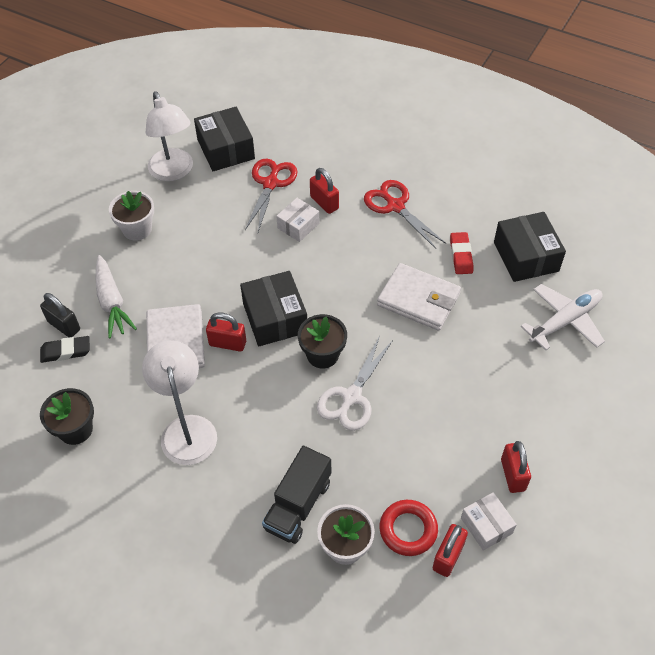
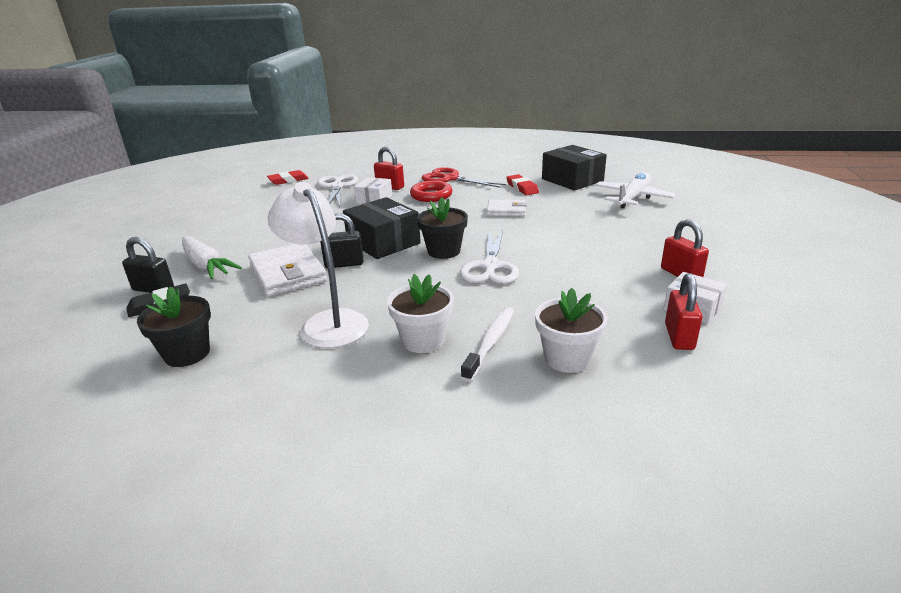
camera: 20 degrees left, 25 degrees down
(137, 229) = (219, 226): white flower pot -> white flower pot (423, 340)
(174, 172) = (245, 196): white lamp -> none
(226, 149) = (288, 180): black box -> red eraser
(227, 343) = (344, 264): red padlock -> black padlock
(271, 183) = (337, 187): red scissors -> white scissors
(298, 505) = (490, 343): black truck -> white toothbrush
(408, 530) = (621, 330): red ring -> red ring (431, 195)
(418, 300) = (506, 211): white wallet -> white wallet, size x0.59

